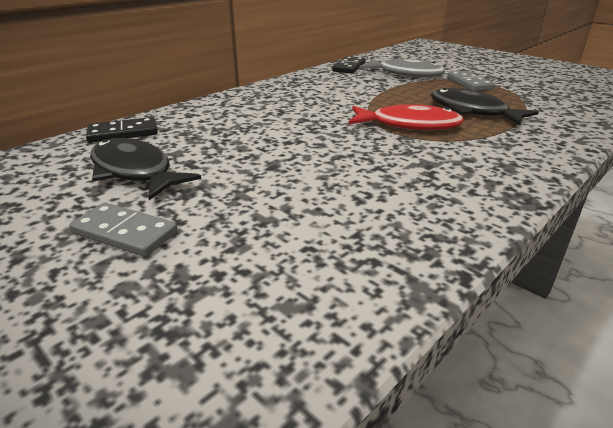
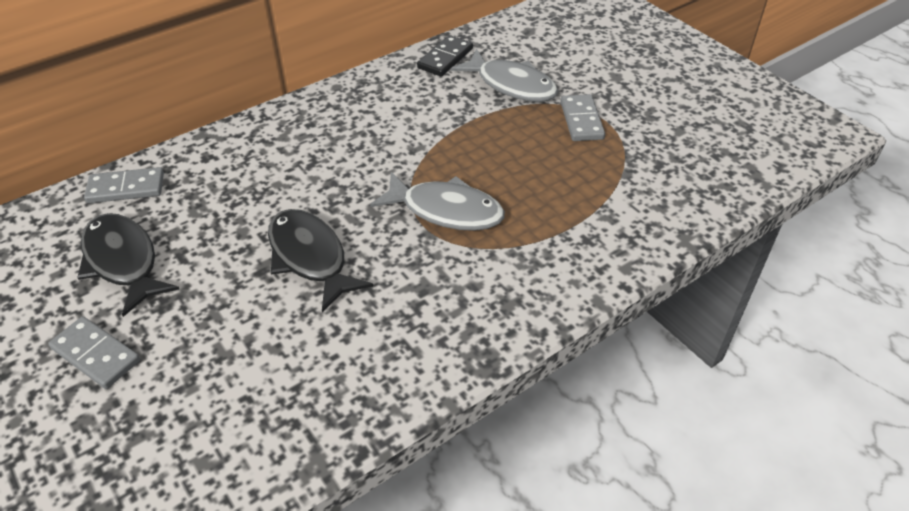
camera: 10 degrees right, 15 degrees up
(123, 133) = (126, 188): black domino -> grey domino
(409, 125) = (446, 210): red fish -> grey fish
(472, 111) = (540, 189): black fish -> black fish (310, 258)

